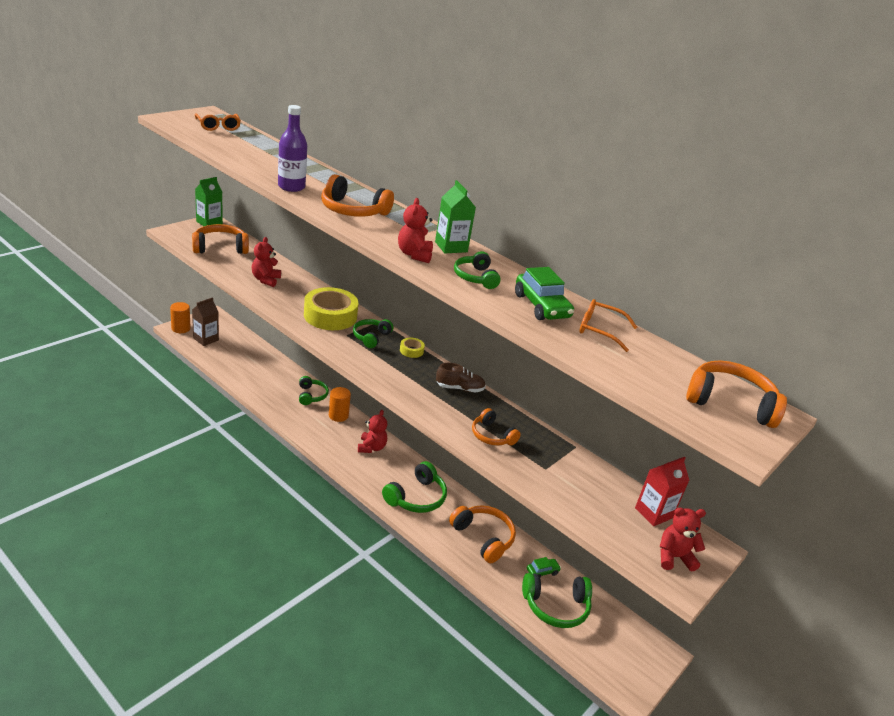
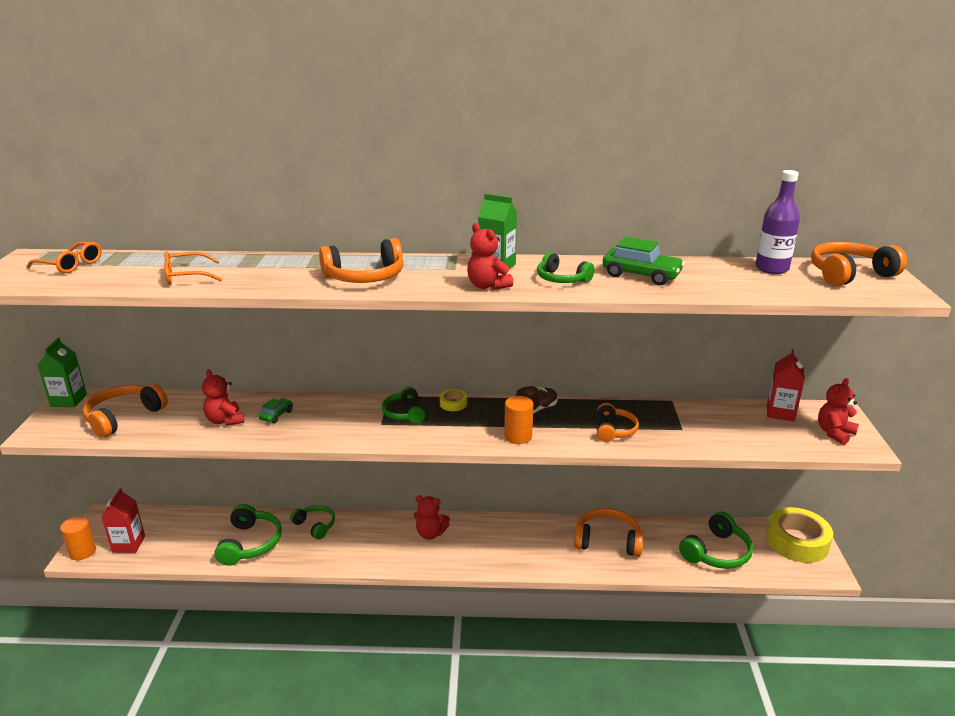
camera: 35 degrees left, 5 degrees down
(206, 339) = (128, 544): brown carton -> red carton
(291, 187) = (270, 284): purple bottle -> purple bottle (771, 269)
(330, 316) = (340, 416): yellow tape -> yellow tape (797, 542)
(338, 415) = (364, 526): orange cylinder -> orange cylinder (518, 436)
(371, 447) = (430, 533): red teddy bear -> red teddy bear turned 135 degrees clockwise
(416, 497) = (521, 547): green headphones -> green headphones (250, 543)
(492, 435) = (614, 430): orange headphones -> orange headphones turned 90 degrees counterclockwise
(542, 571) = (675, 534): green car -> green car (276, 415)
(600, 330) = (703, 271): orange glasses -> orange glasses (187, 276)

